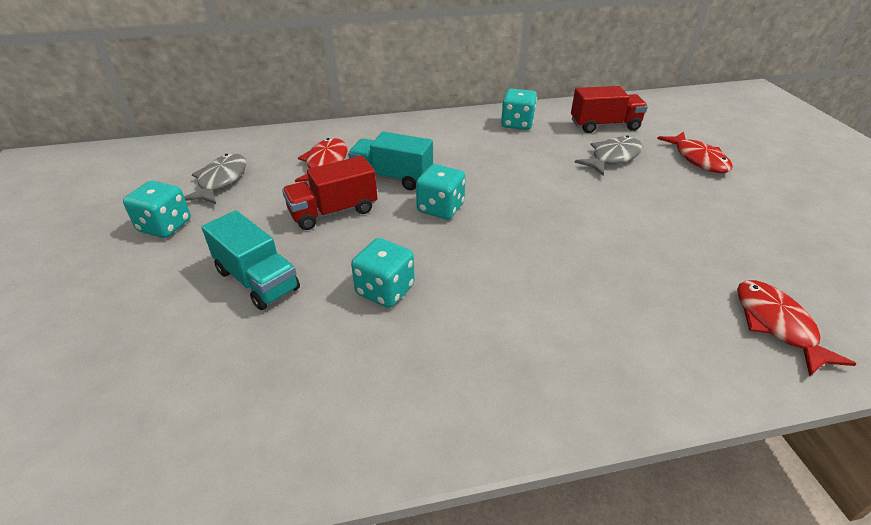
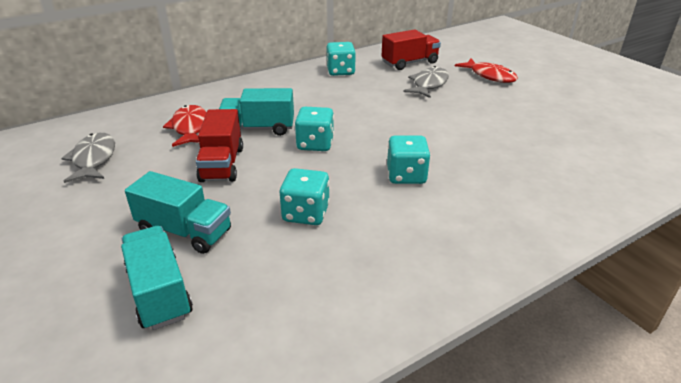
camera: 20 degrees left, 5 degrees down
(165, 226) = (59, 208): turquoise dice -> turquoise dice (406, 176)
(198, 342) = (159, 292): none -> turquoise truck
(333, 212) = (222, 164): red truck -> red truck turned 45 degrees counterclockwise
(777, 325) = (598, 173): red fish -> none

